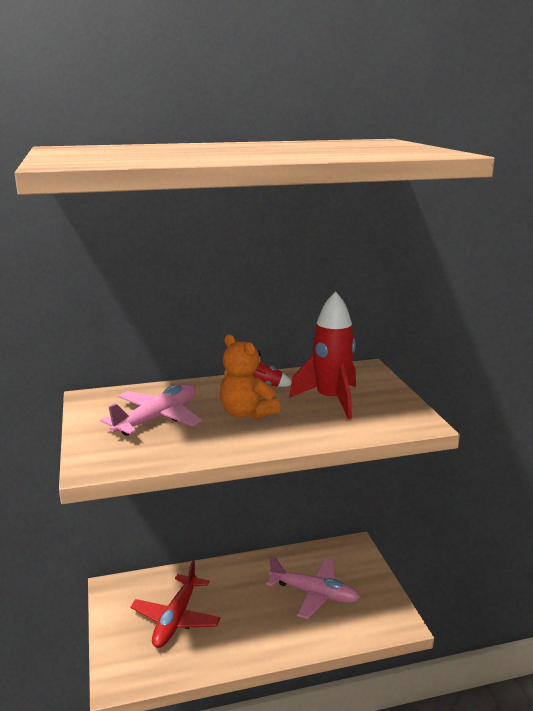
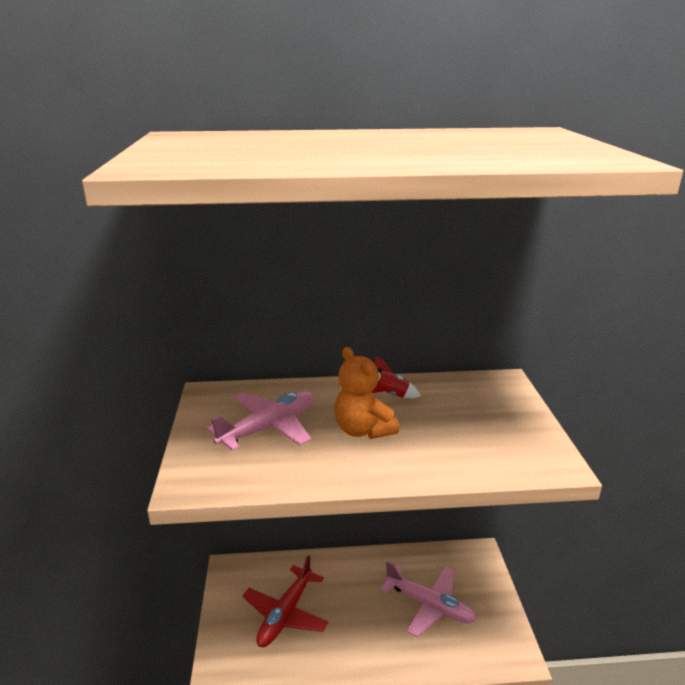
camera: 10 degrees right, 5 degrees up
(331, 400) = (458, 421): red rocket -> none

